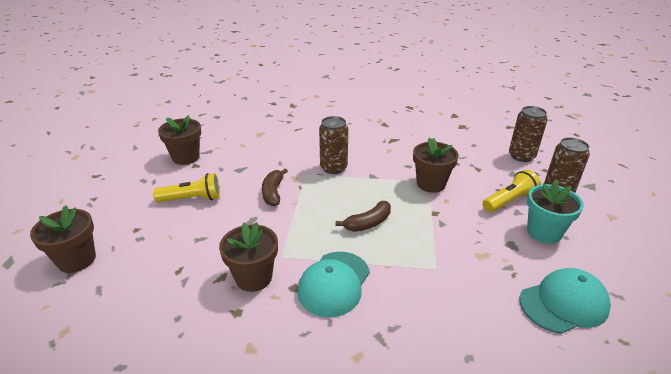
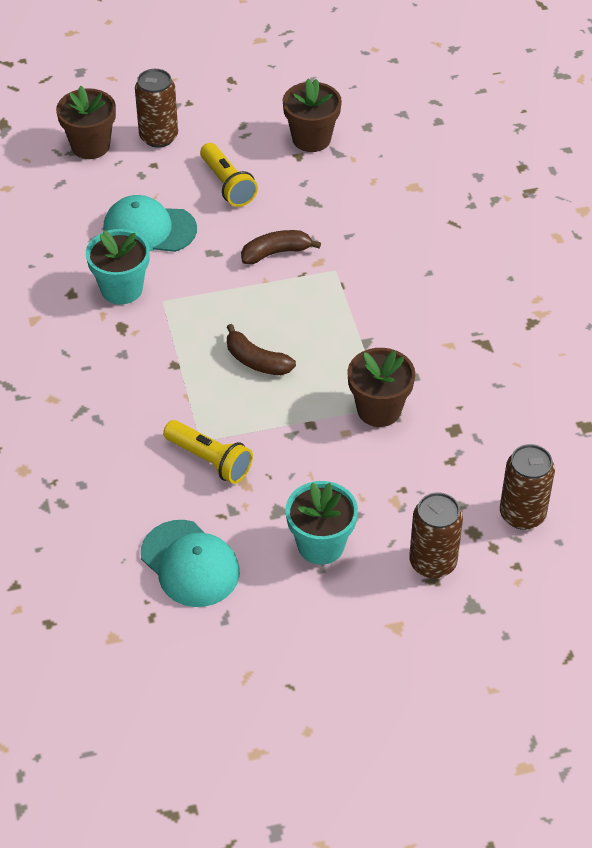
camera: 70 degrees right, 15 degrees up
(253, 277) = (121, 289): brown flower pot -> turquoise flower pot
(333, 168) = (365, 295): brown can -> brown can (158, 137)
(334, 283) = (139, 356): turquoise cap -> turquoise cap (149, 229)
(509, 201) = (379, 504): yellow flashlight -> yellow flashlight (210, 460)

